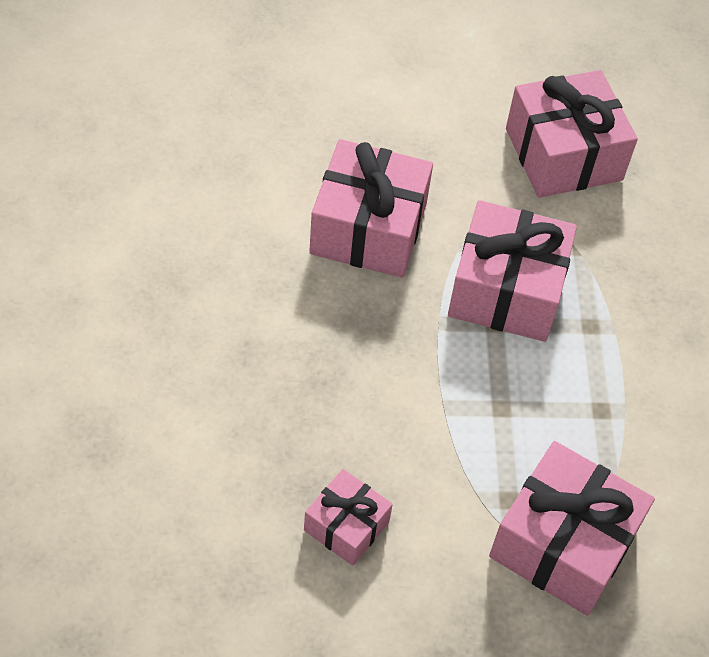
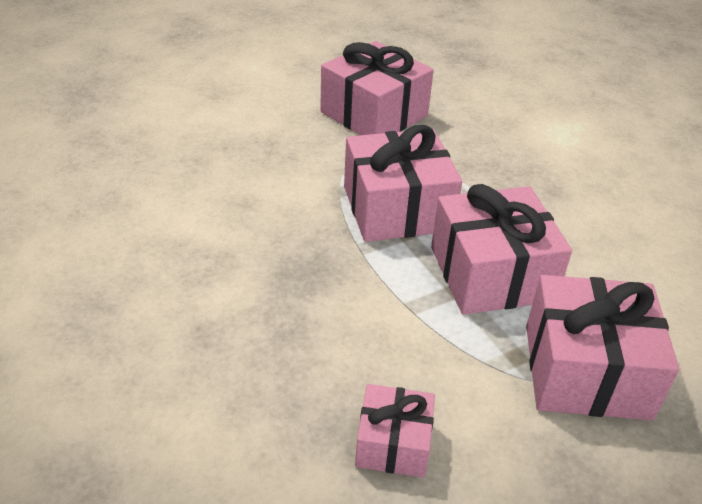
camera: 25 degrees left, 15 degrees down
(368, 228) = (256, 205): pink gift -> pink gift (491, 273)

